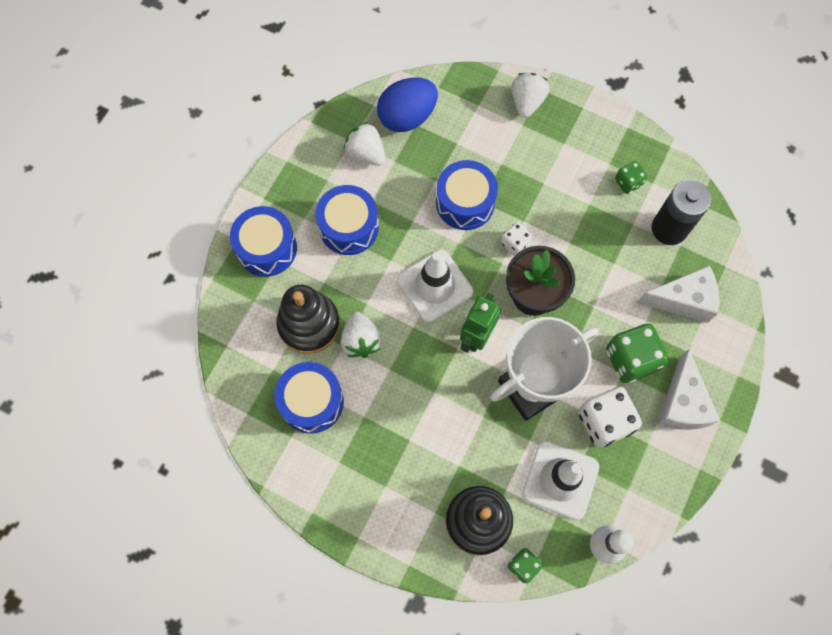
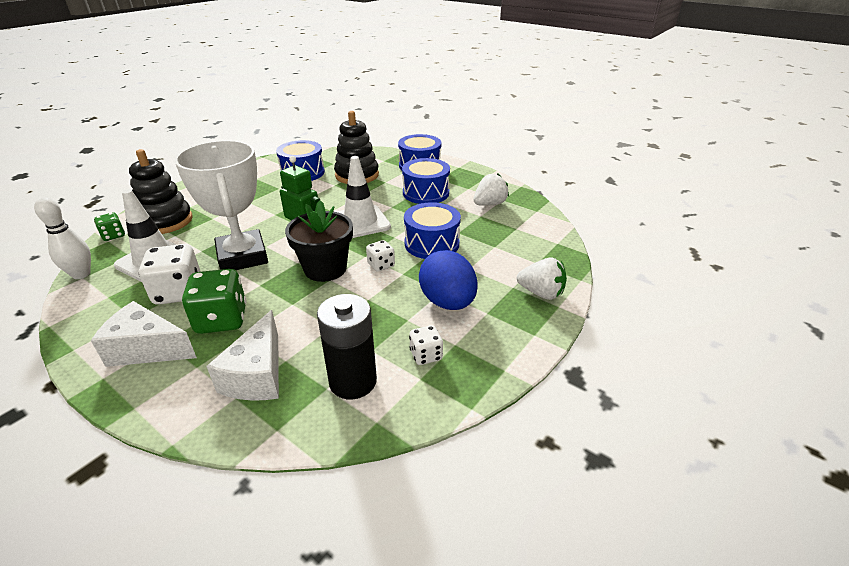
camera: 100 degrees right, 35 degrees down
(361, 340) = (333, 191): white strawberry -> none
(407, 117) = (524, 224): blue egg -> blue egg (447, 302)
(628, 183) = (426, 355): green dice -> white dice

